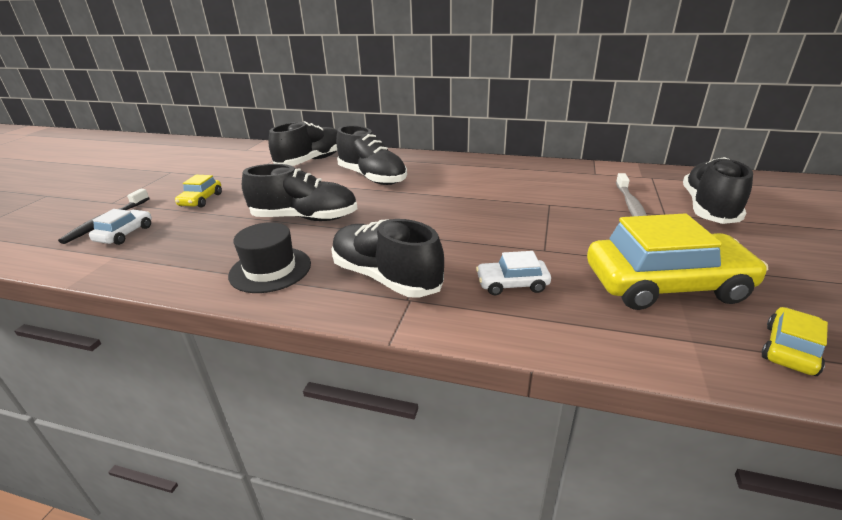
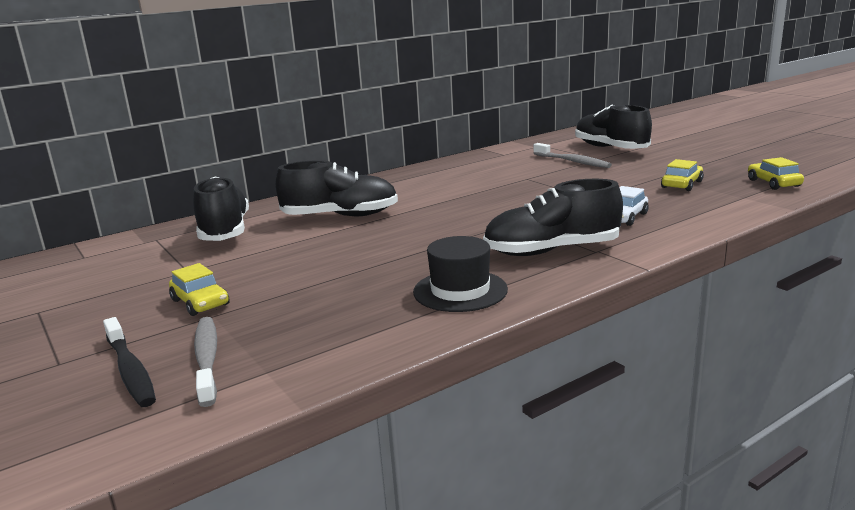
camera: 50 degrees left, 10 degrees down
(125, 234) = (207, 359): white car -> grey toothbrush
(305, 218) = (375, 259): black shoe -> none
(665, 284) = (682, 184): yellow car -> yellow car, size x0.47

